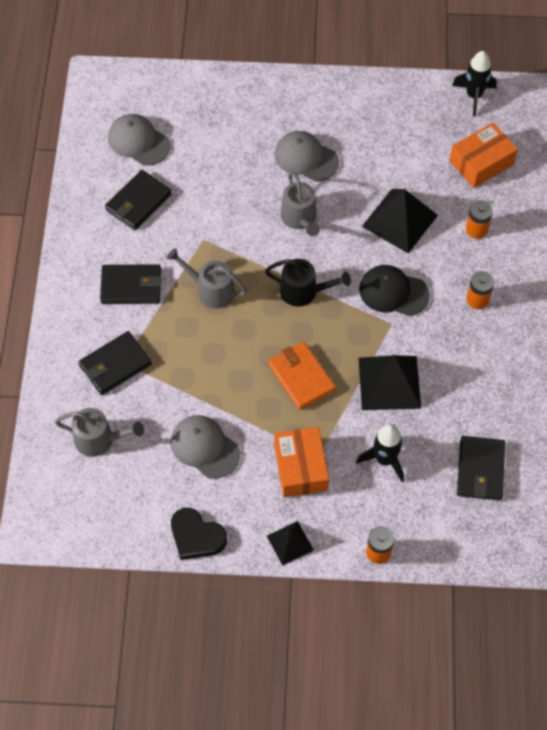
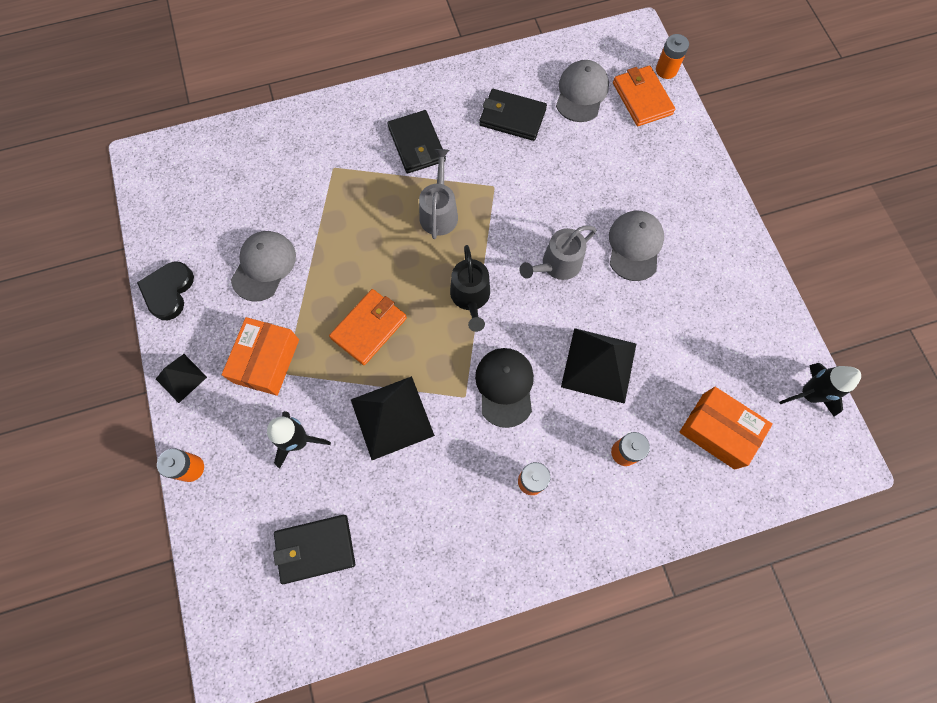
camera: 70 degrees right, 10 degrees up
(99, 439) = (246, 176): grey watering can -> none
(115, 365) = (328, 161): black wallet -> none
(145, 71) = (666, 70): none -> orange battery
(166, 99) = (642, 98): none -> orange wallet
(301, 467) = (266, 361): orange box -> orange box turned 45 degrees counterclockwise

